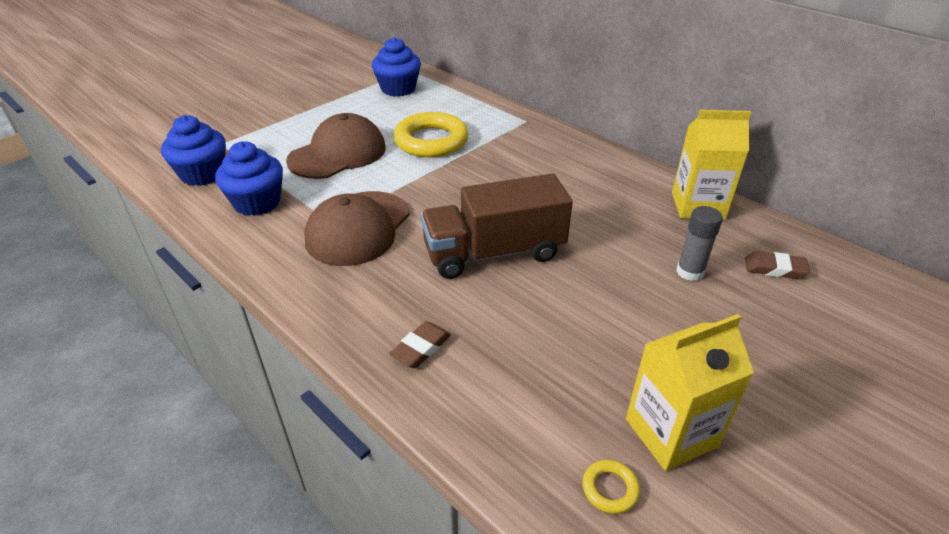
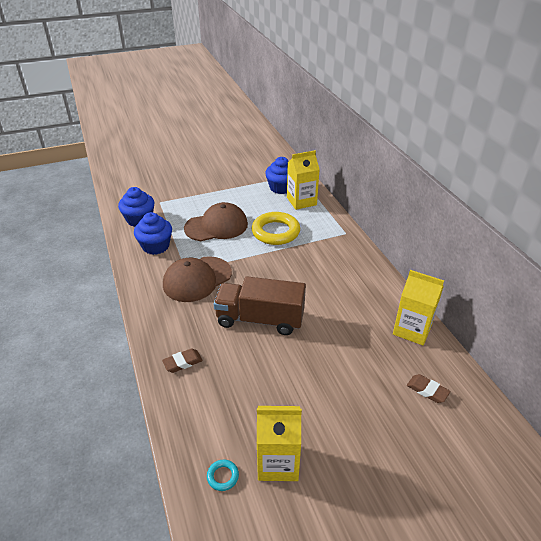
camera: 25 degrees right, 0 degrees up
(439, 98) = (301, 201): none -> yellow carton
(610, 489) = (223, 476): yellow ring -> turquoise ring
(690, 272) = (368, 372): grey glue stick -> none

